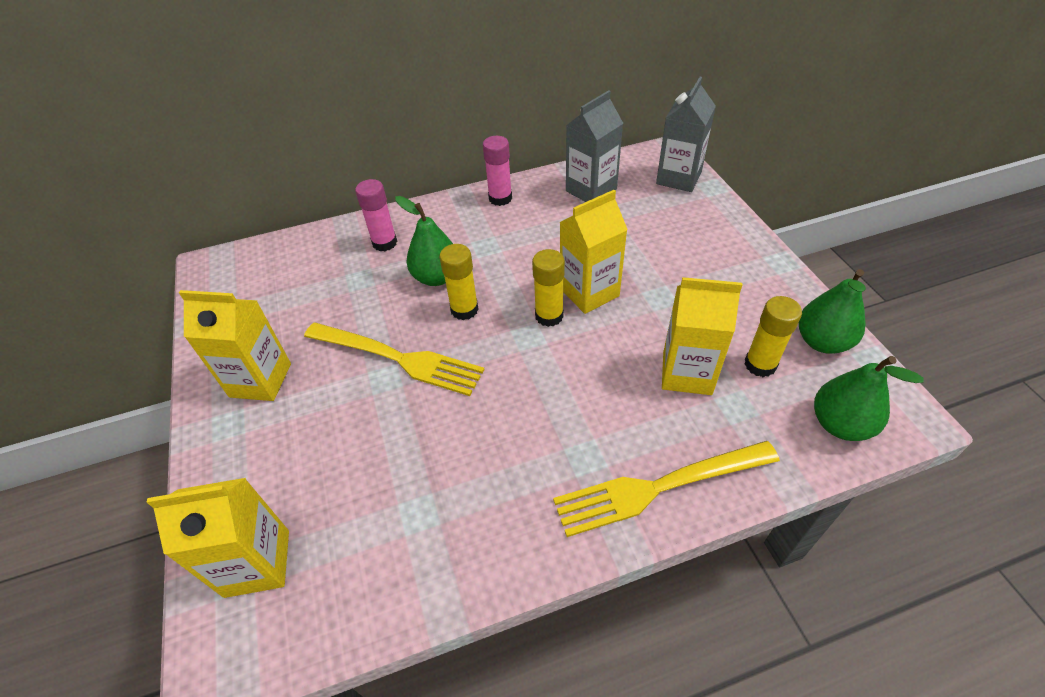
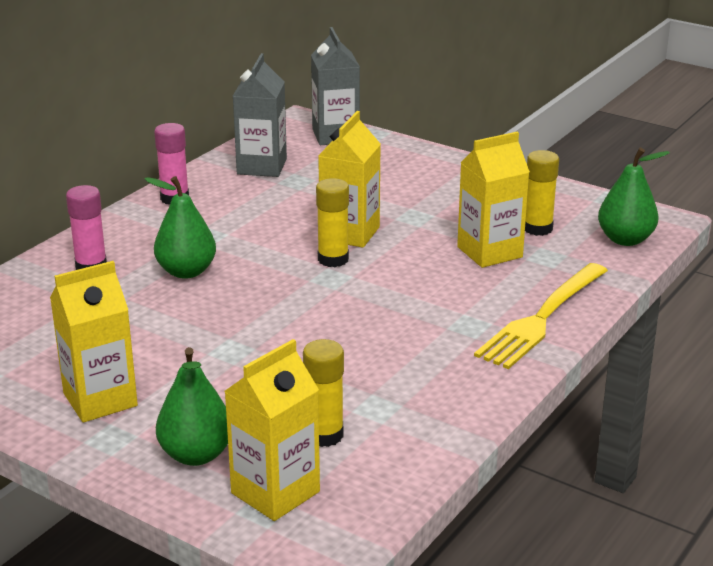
camera: 40 degrees left, 20 degrees down
(399, 358) = (227, 334): yellow fork -> none
(464, 309) = (247, 282): yellow glue stick -> yellow glue stick (324, 435)
(822, 342) = (567, 201): green pear -> green pear (196, 455)

